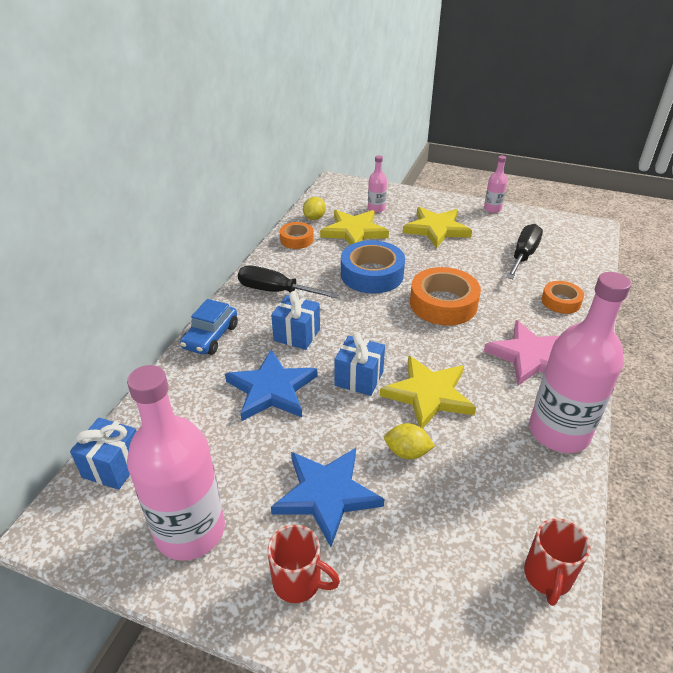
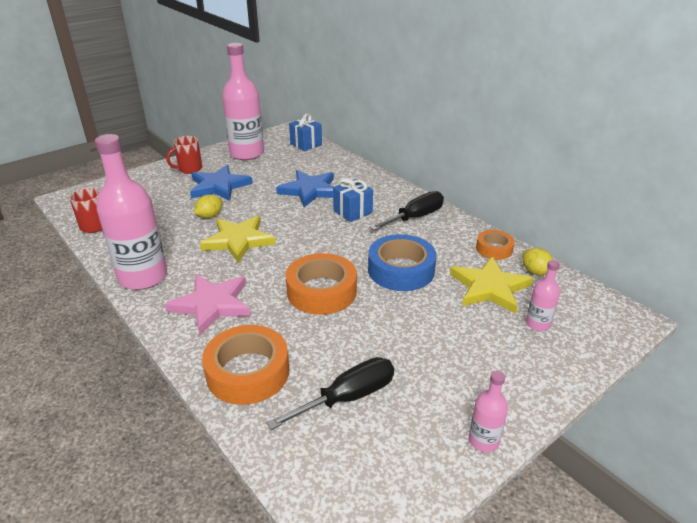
camera: 120 degrees right, 5 degrees down
(210, 337) = (382, 183): blue car -> none
(359, 378) = (284, 221): blue gift -> none
(436, 229) = (458, 352): yellow star -> none
(523, 255) = (348, 397): black screwdriver -> black screwdriver turned 90 degrees counterclockwise
(561, 301) = (248, 372): orange tape -> orange tape, size x1.75

